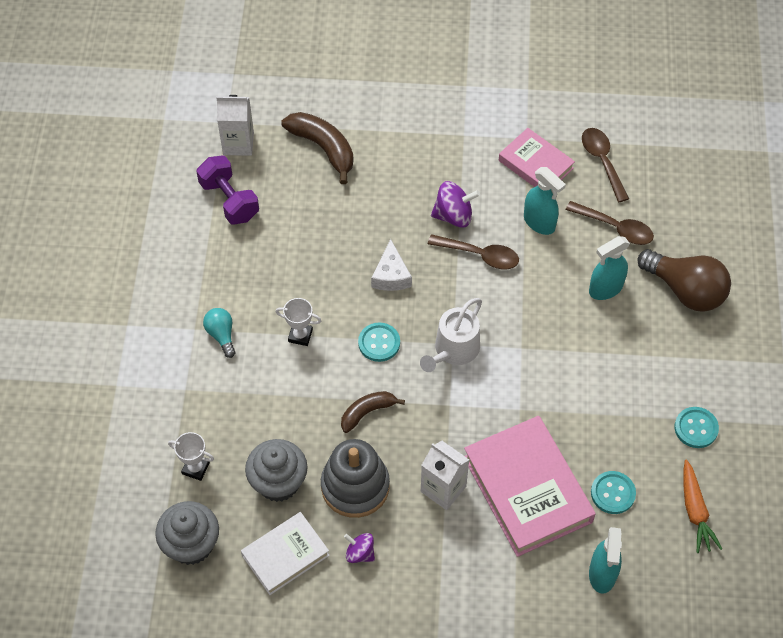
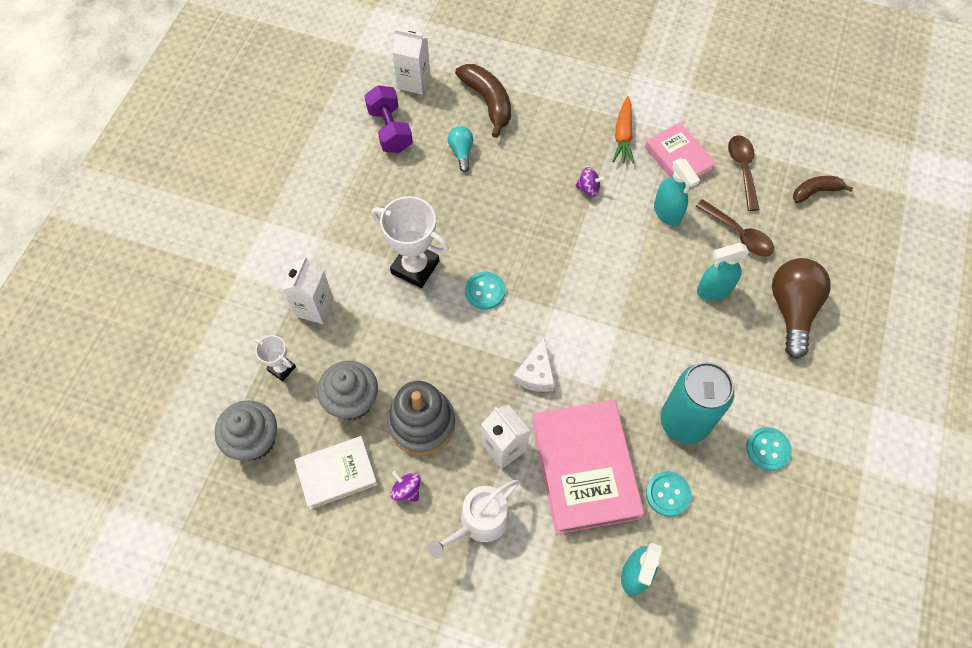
camera: 15 degrees right, 5 degrees up
(209, 400) = (314, 307): none -> white carton
(221, 335) = (344, 250): turquoise light bulb -> turquoise light bulb (461, 152)
(300, 335) = (415, 267): white trophy -> white trophy, size x1.88
(367, 412) = (454, 354): brown banana -> brown banana (815, 192)
(391, 275) = (514, 231): white cheese -> white cheese (535, 373)
(453, 215) = (588, 188): purple spinning top -> purple spinning top, size x0.63
(454, 350) = (552, 315): white watering can -> white watering can (479, 522)
(480, 255) = (603, 231): brown spoon -> none
(610, 422) = (684, 422): none -> turquoise can
(685, 290) = (792, 310): brown light bulb -> brown light bulb turned 135 degrees counterclockwise
(695, 511) = (746, 534): orange carrot -> orange carrot (623, 135)

